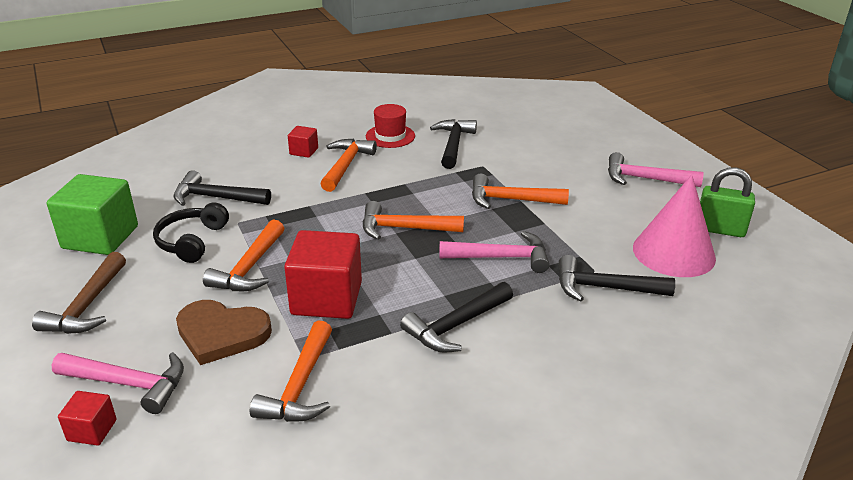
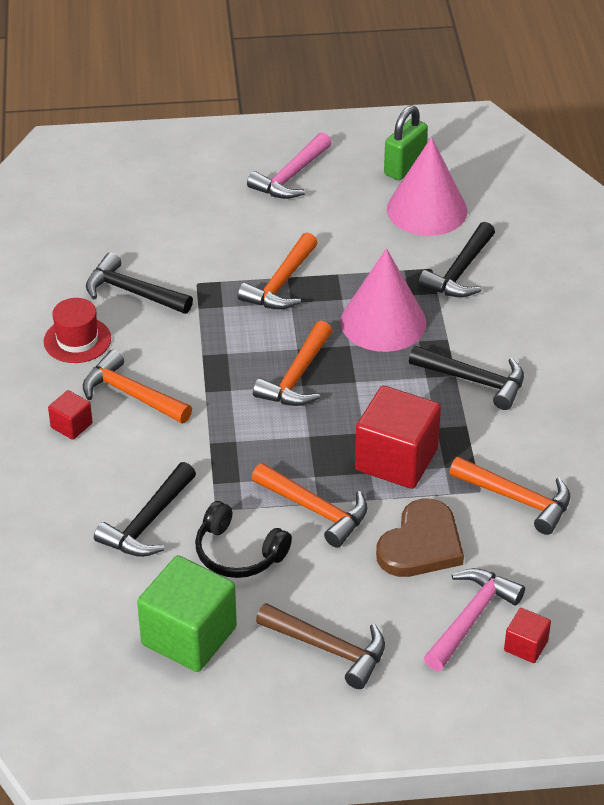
camera: 70 degrees left, 10 degrees up
(456, 325) = (474, 381): black hammer -> black hammer turned 45 degrees counterclockwise
(501, 258) = (383, 322): pink hammer -> pink cone

